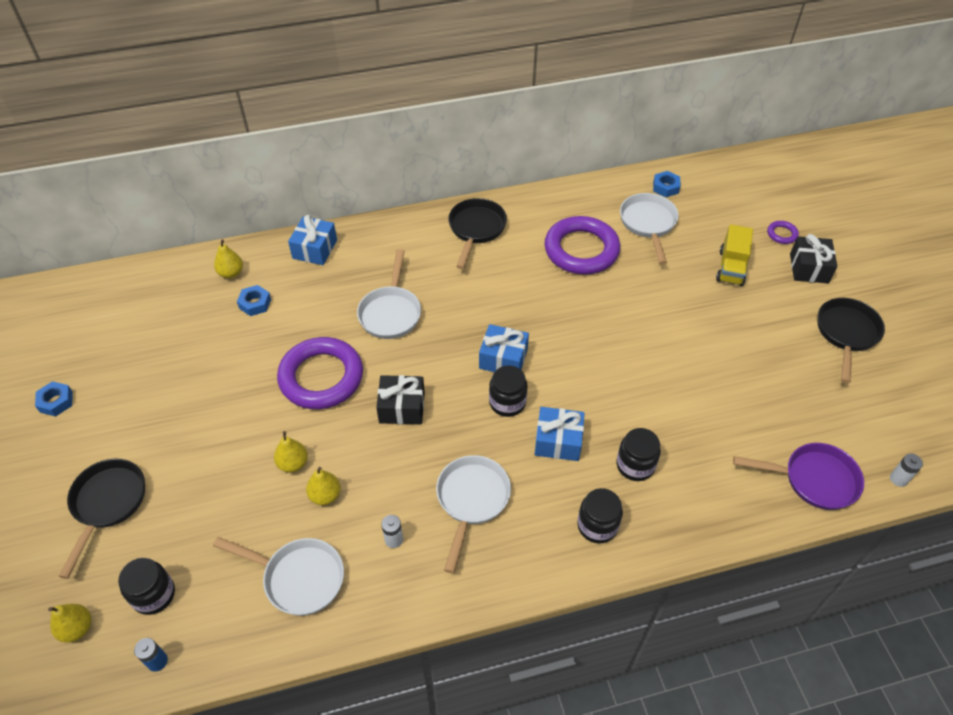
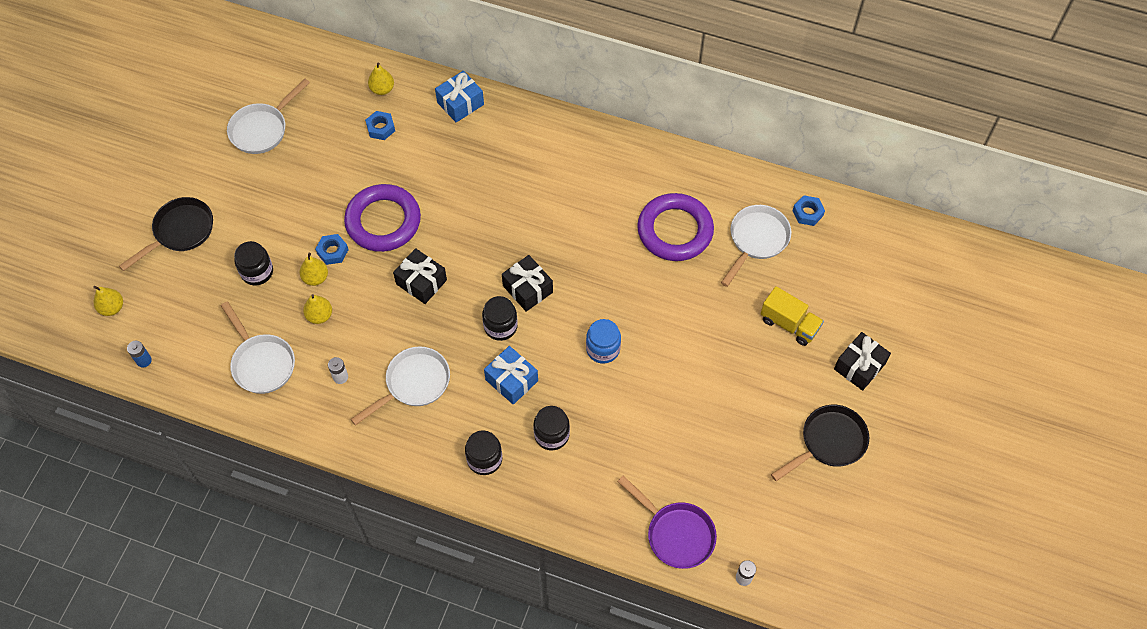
camera: 35 degrees right, 10 degrees up
(56, 402) = (195, 130): blue nut -> blue nut (332, 252)
(154, 595) = (168, 315): black jar -> black jar (257, 272)
(391, 312) = (475, 197): white pan -> white pan (262, 129)
(476, 229) = (603, 159): black pan -> none
(503, 359) = (527, 289): blue gift -> black gift
(610, 369) = (603, 349): none -> blue jar
(731, 268) = (789, 324): yellow truck -> yellow truck turned 105 degrees counterclockwise
(782, 234) = (869, 321): purple ring -> none

